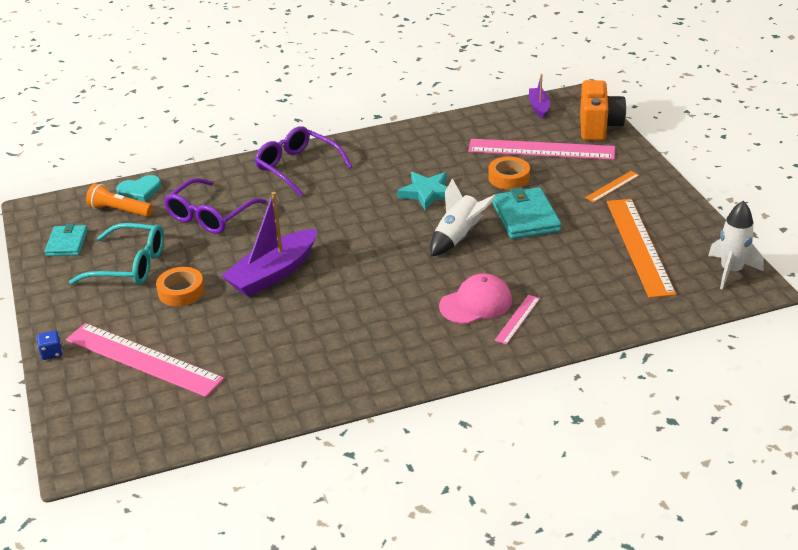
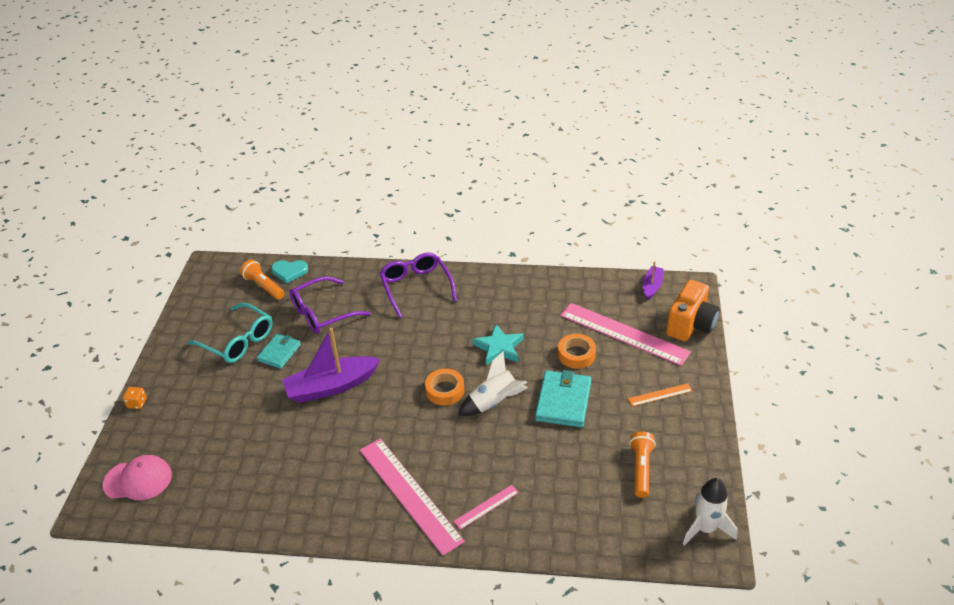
camera: 25 degrees right, 5 degrees up
(51, 353) = (137, 403): blue dice -> orange dice
(67, 243) = (210, 304): turquoise wallet -> turquoise wallet (279, 352)
(143, 359) = (191, 433): pink ruler -> pink ruler (410, 494)
(181, 291) = (256, 379): orange tape -> orange tape (445, 390)
(476, 303) = (464, 477): pink cap -> pink cap (138, 480)
(639, 246) = (641, 469): orange ruler -> orange flashlight

